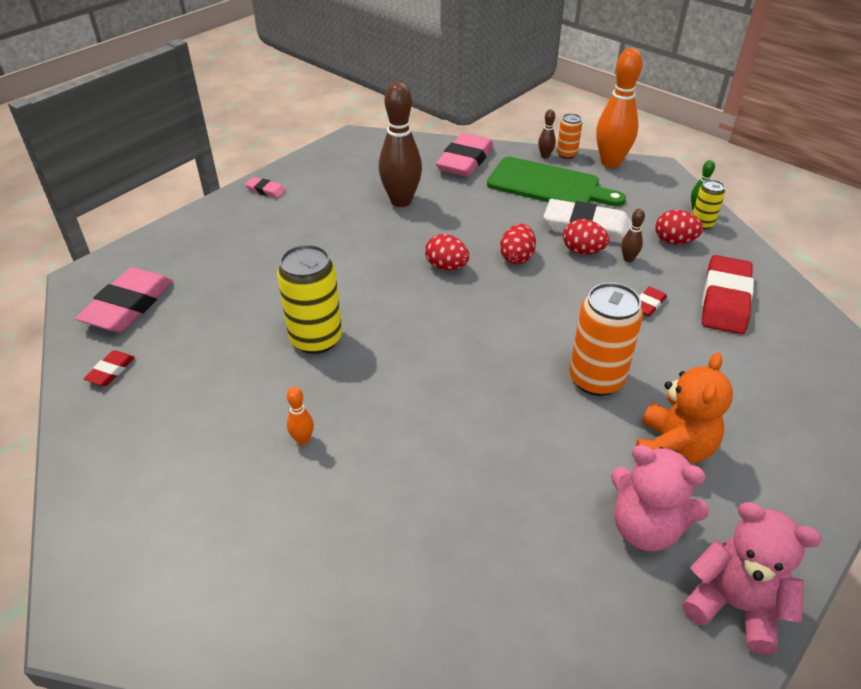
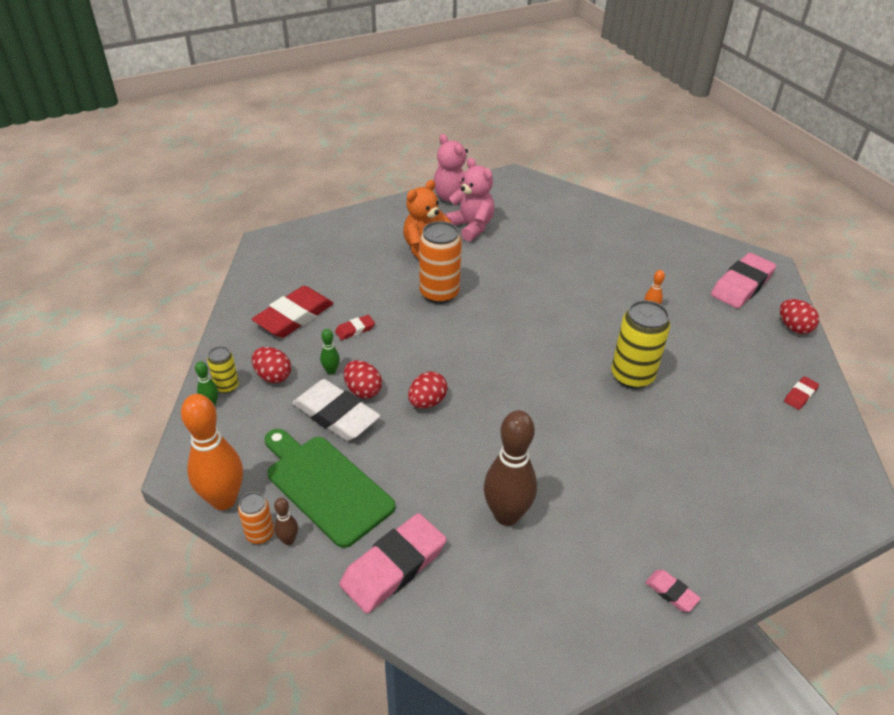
camera: 160 degrees left, 0 degrees up
(128, 305) = (805, 456): pink eraser -> pink eraser (741, 285)
(446, 267) = (497, 411): red egg -> red egg (793, 327)
(628, 259) = (331, 371): brown bowling pin -> green bowling pin

